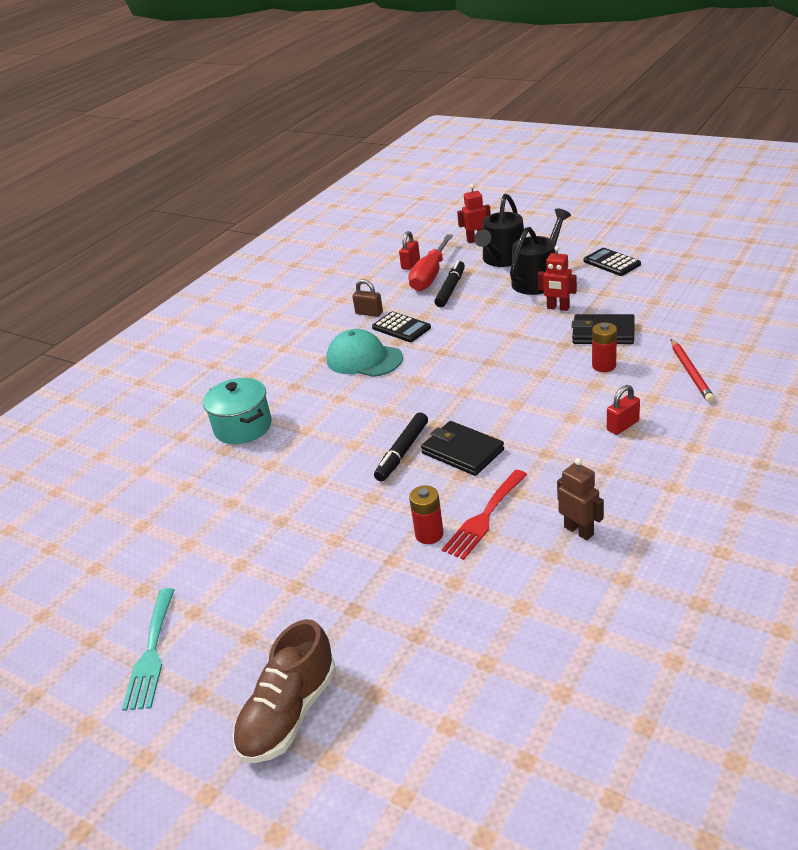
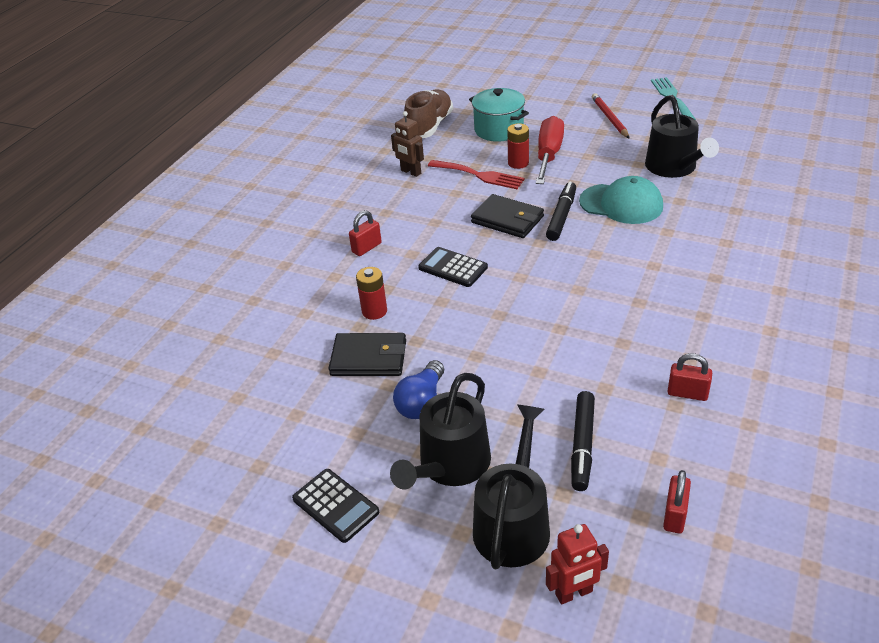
camera: 170 degrees right, 5 degrees up
(243, 427) = (736, 231): turquoise pot -> turquoise pot (499, 130)
(244, 511) = (674, 167): none -> black watering can
(289, 713) = (570, 86): brown shoe -> brown shoe (429, 126)
(364, 359) = (652, 315): turquoise cap -> turquoise cap (621, 204)
(369, 313) = (687, 393): brown padlock -> red padlock
(401, 328) = (627, 365): black calculator -> black calculator (453, 268)
(430, 276) = (627, 480): red screwdriver -> red screwdriver (549, 155)
(484, 517) = (479, 175): red fork -> red fork turned 90 degrees clockwise
(558, 308) = (421, 402): red robot -> blue light bulb
(691, 373) = (289, 305): red pencil -> red pencil (609, 118)

